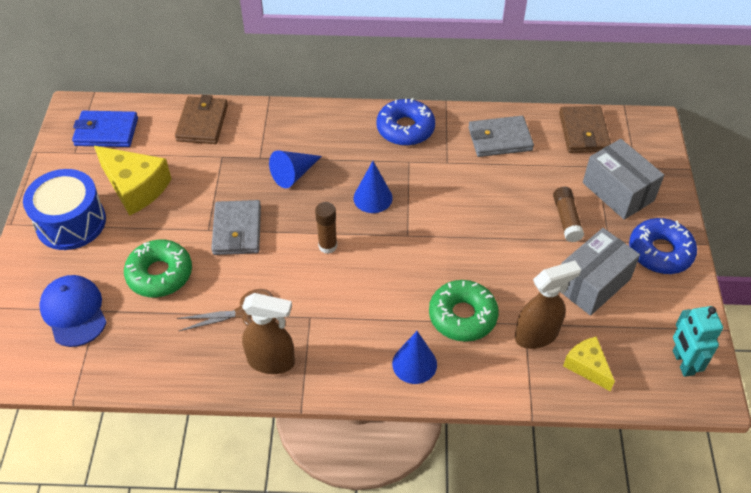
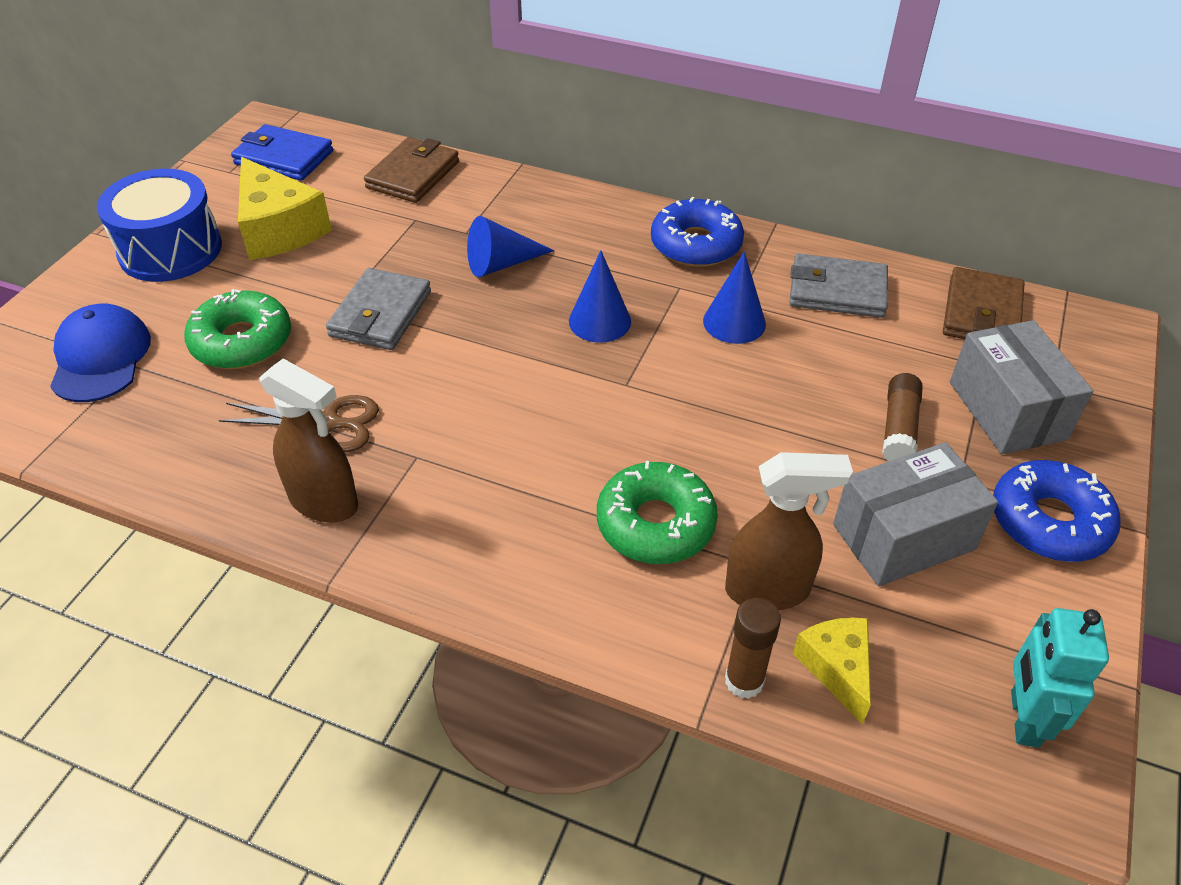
camera: 20 degrees right, 5 degrees down
(327, 246) = (497, 367): brown glue stick -> brown glue stick (744, 681)
(414, 364) = (540, 572): blue cone -> blue cone (734, 322)

